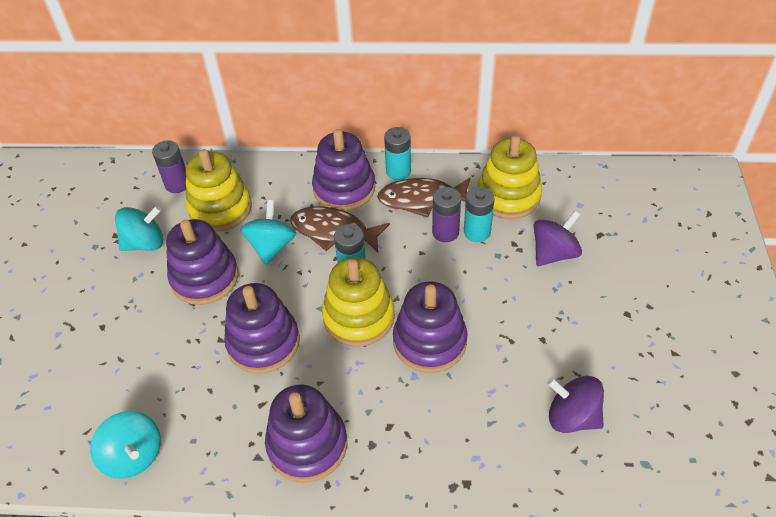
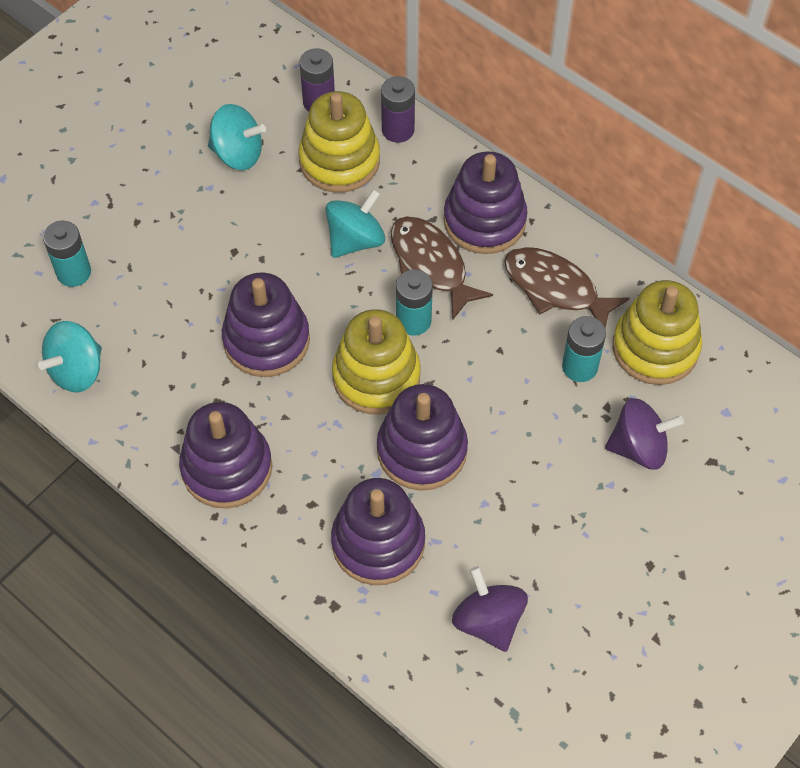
camera: 35 degrees right, 10 degrees up
(134, 456) = (77, 371): turquoise spinning top -> turquoise spinning top turned 45 degrees clockwise
(205, 278) = (265, 232): purple stacking toy -> purple stacking toy (378, 542)
(398, 171) = (561, 237): turquoise battery -> turquoise battery (74, 272)
(445, 232) = (546, 344): purple battery -> purple battery (398, 130)

